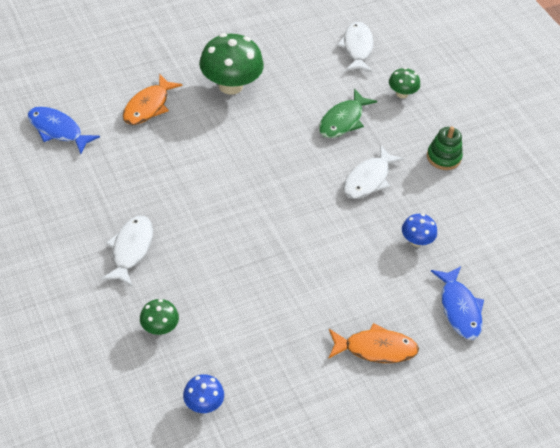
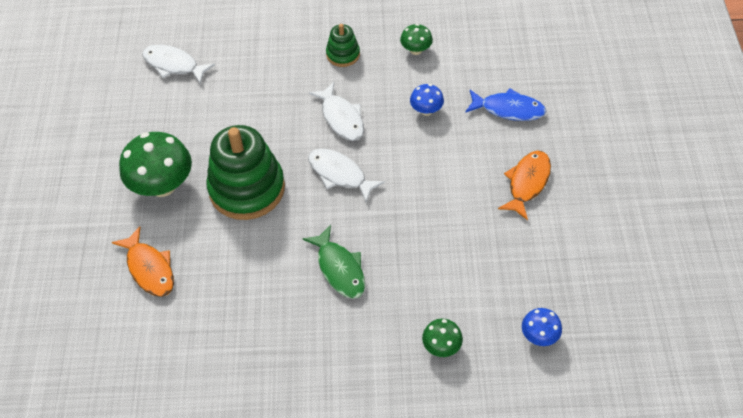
camera: 60 degrees left, 5 degrees up
(58, 130) = (135, 368): blue fish -> none
(131, 249) = (336, 343): white fish -> white fish (340, 174)
(255, 139) = (247, 188): none -> green stacking toy
(343, 120) = (260, 110): green fish -> green fish (339, 268)
(402, 93) = (252, 54): green mushroom -> green mushroom (416, 50)

